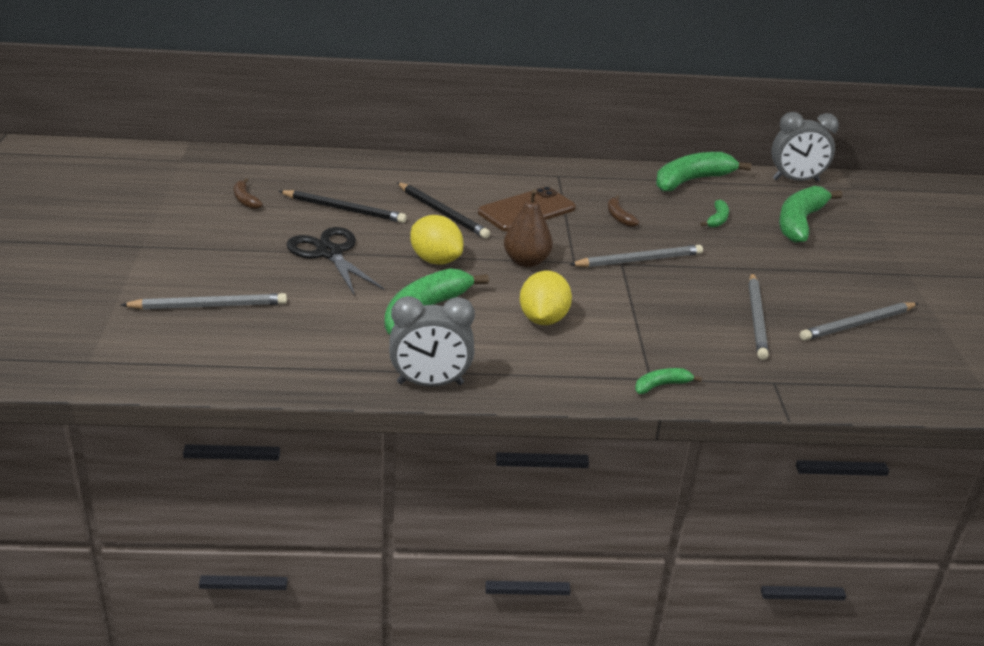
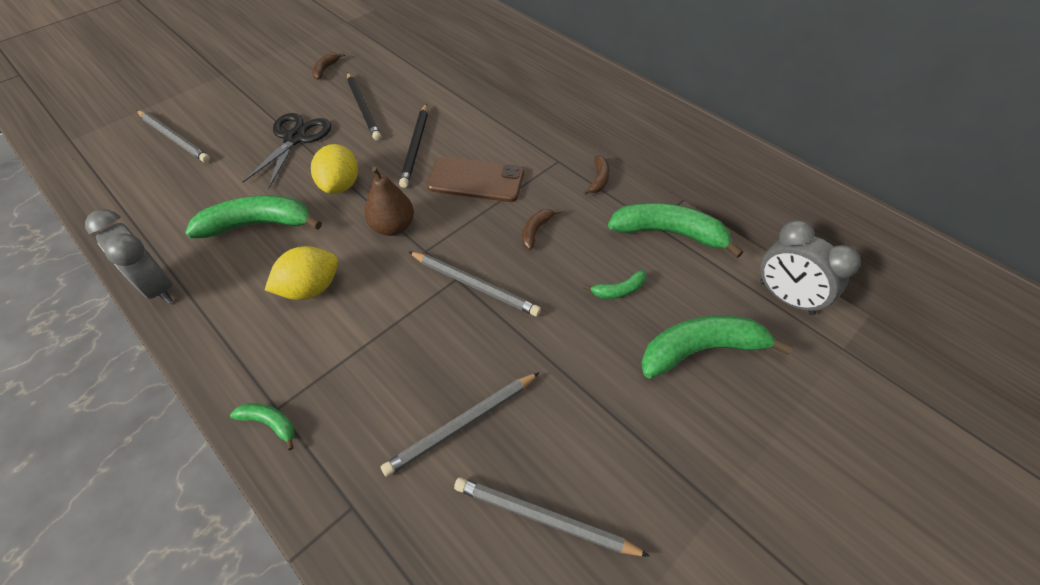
camera: 50 degrees right, 20 degrees up
(603, 173) = (598, 179): none -> brown banana

